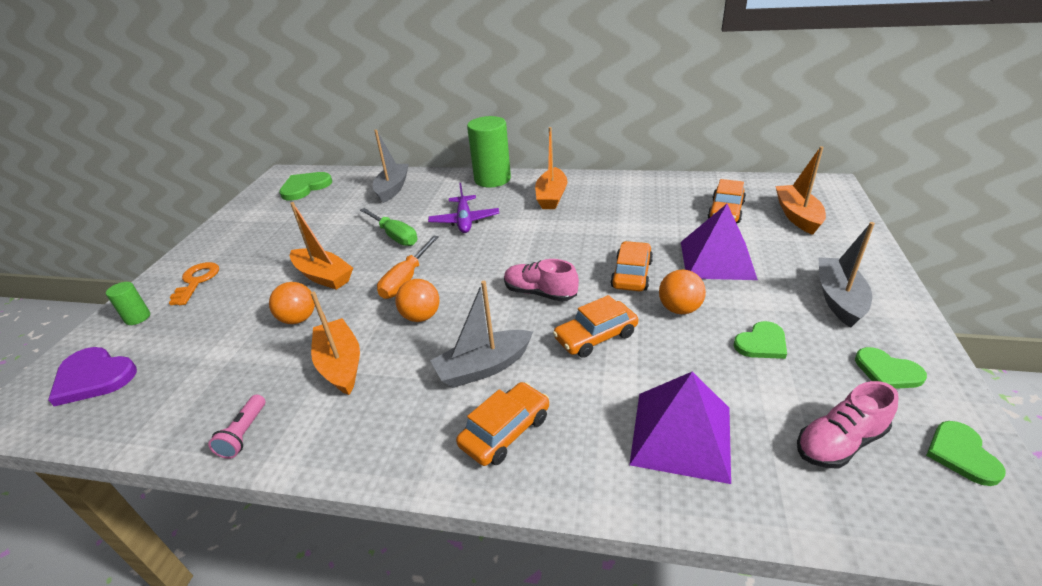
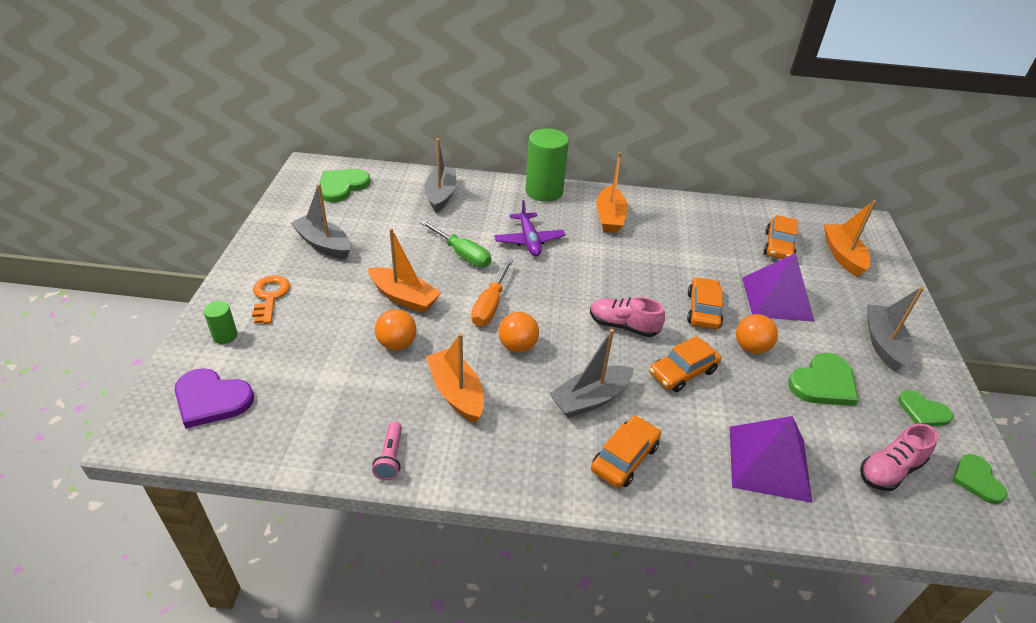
camera: 10 degrees left, 5 degrees up
(267, 235) = (324, 244): none -> grey boat
(761, 343) = (823, 383): green heart -> green heart, size x1.54

